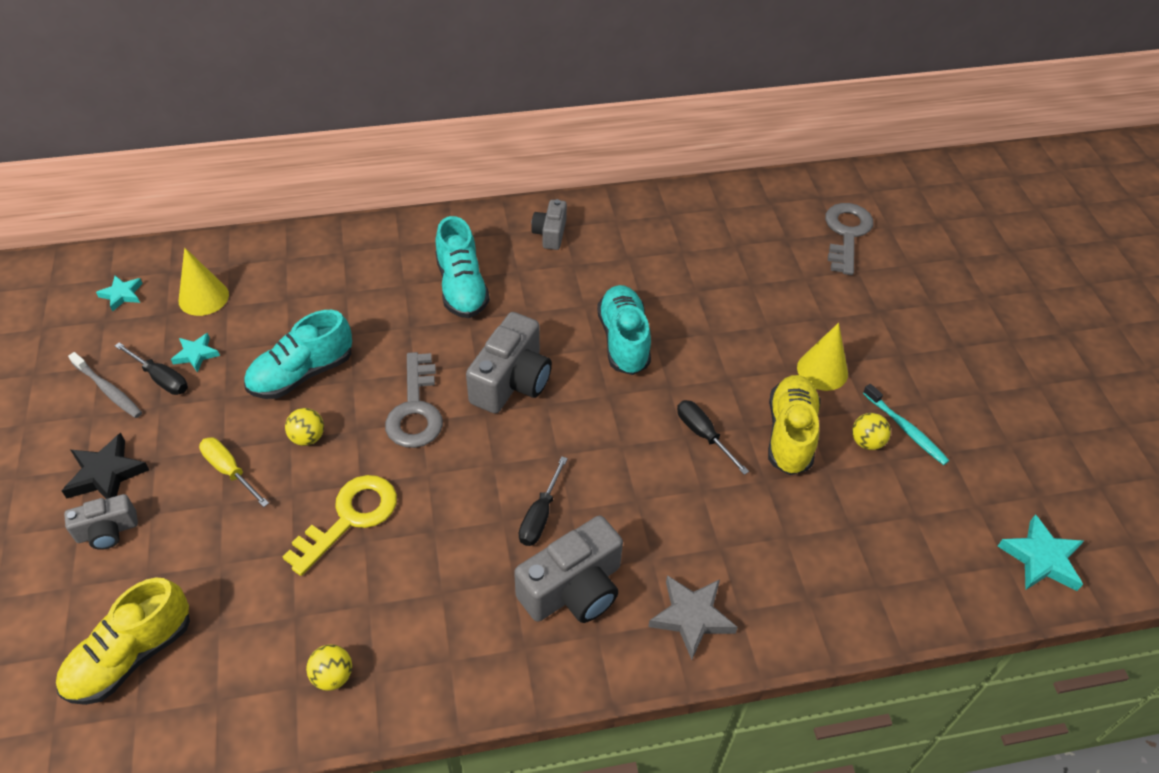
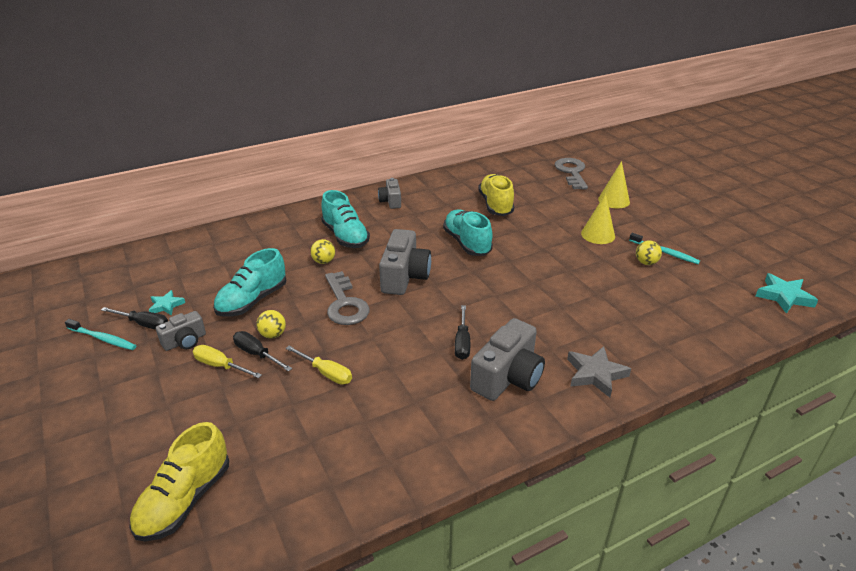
camera: 15 degrees left, 15 degrees down
(106, 474) = (119, 388): black star -> none
(107, 531) = (134, 423): grey camera -> grey camera (185, 341)
(108, 390) = (103, 339): grey toothbrush -> turquoise toothbrush
(122, 295) = (94, 283): turquoise star -> none
(203, 297) = (159, 274): yellow cone -> yellow cone (613, 200)
(333, 676) = (358, 471): yellow ball -> yellow ball (324, 261)
(350, 518) = (326, 373): yellow key -> yellow screwdriver
(703, 435) = (545, 279): black screwdriver -> black screwdriver (257, 354)
(790, 434) = (598, 268): yellow shoe -> yellow shoe (496, 205)

